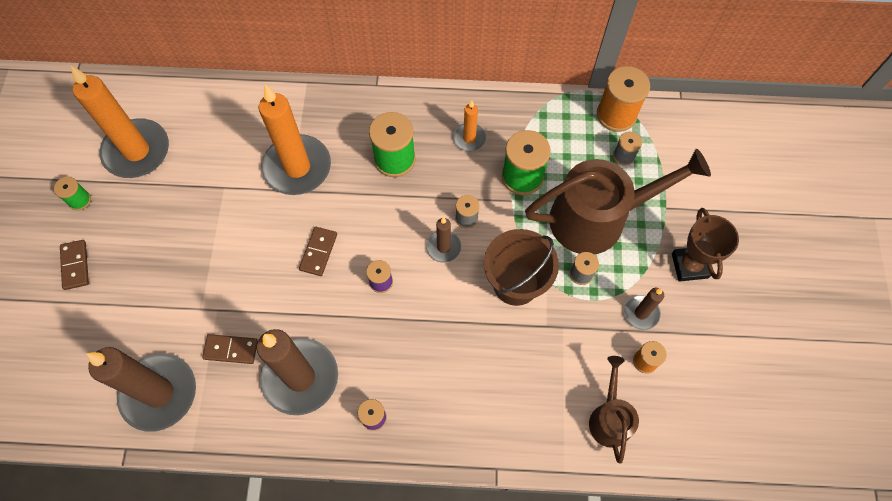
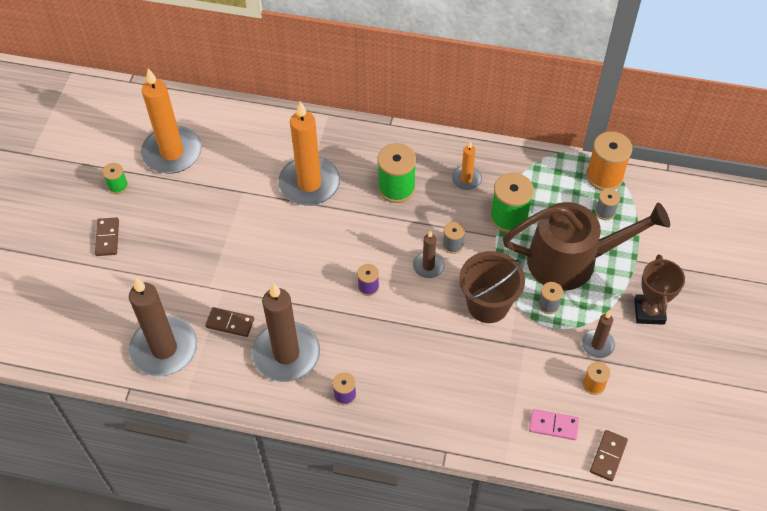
camera: 10 degrees right, 10 degrees down
(318, 252) = (317, 255): brown domino -> brown domino (608, 456)
(609, 417) = (553, 425): brown watering can -> pink domino

